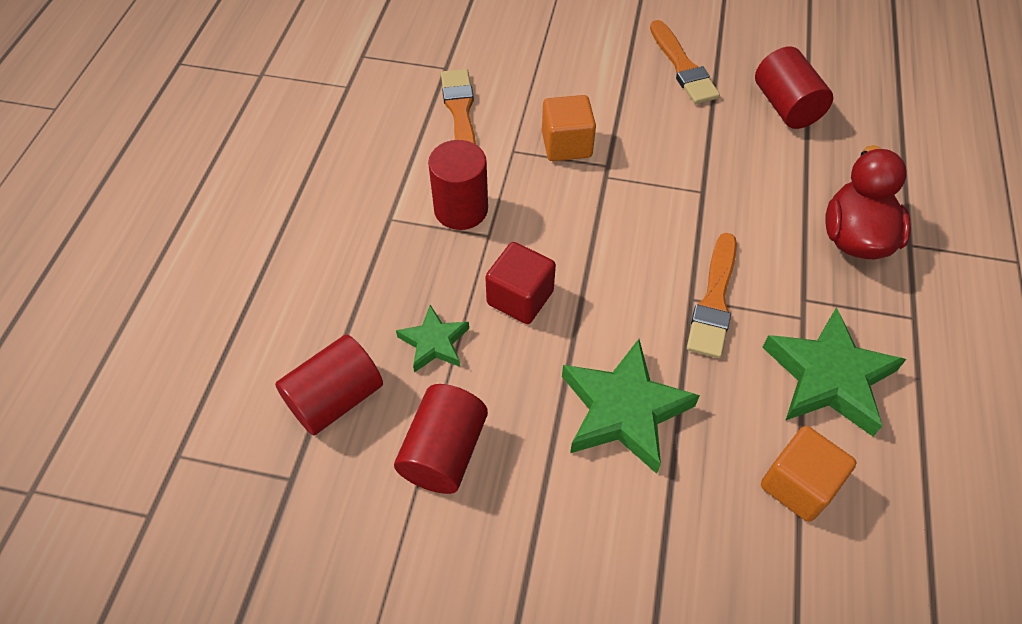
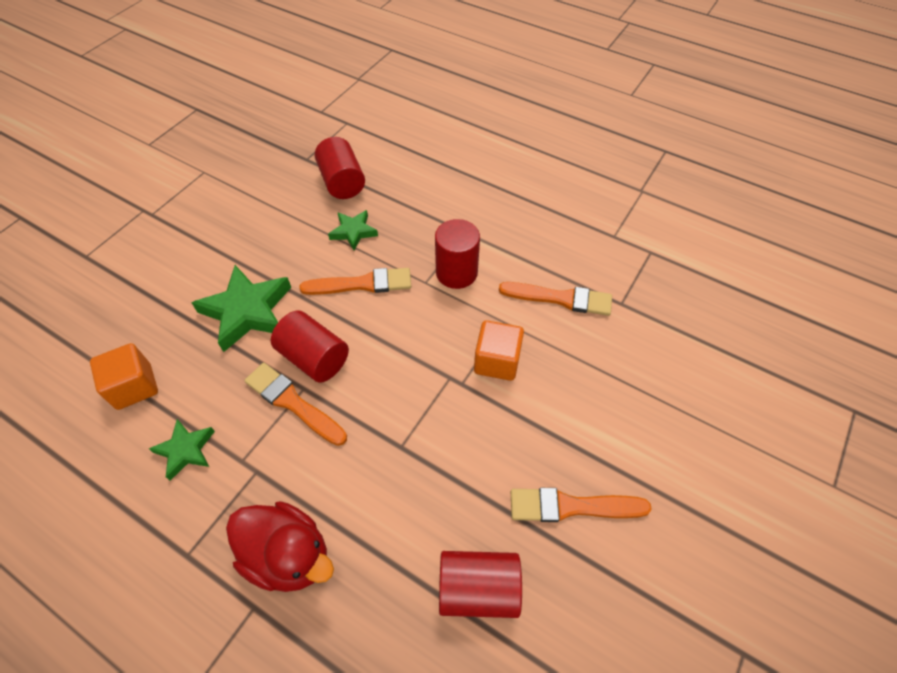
camera: 110 degrees right, 0 degrees up
(444, 452) = (280, 219): red cylinder -> red cylinder (314, 358)
(520, 298) = (362, 284): red cube -> orange brush
(828, 377) = (185, 450): green star -> green star, size x0.56

